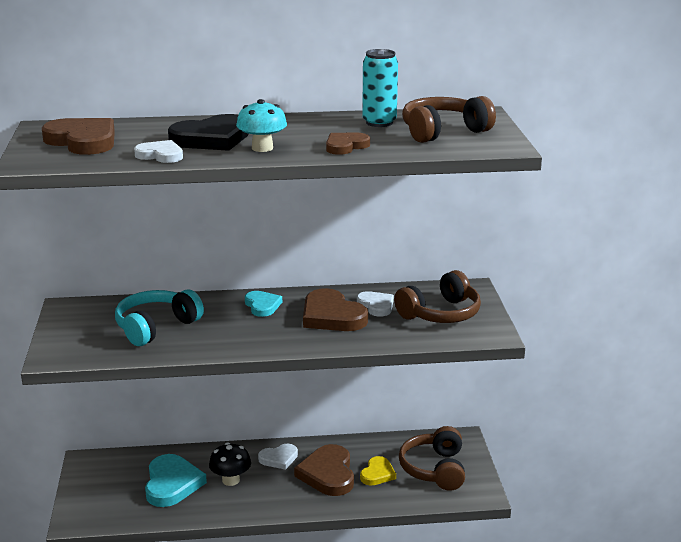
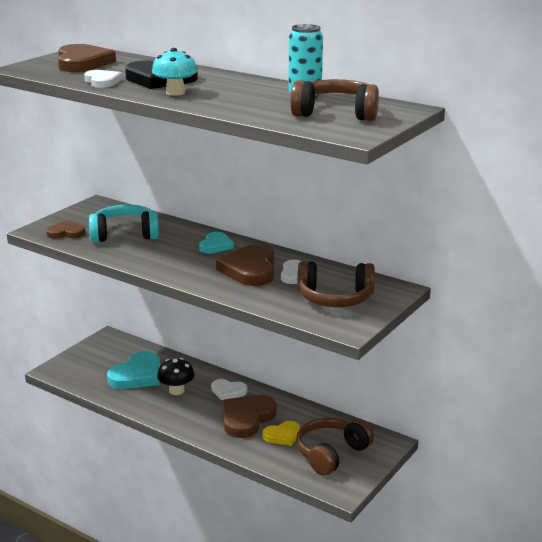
camera: 40 degrees right, 0 degrees up
(345, 146) = (234, 105): brown heart -> brown heart (66, 233)

